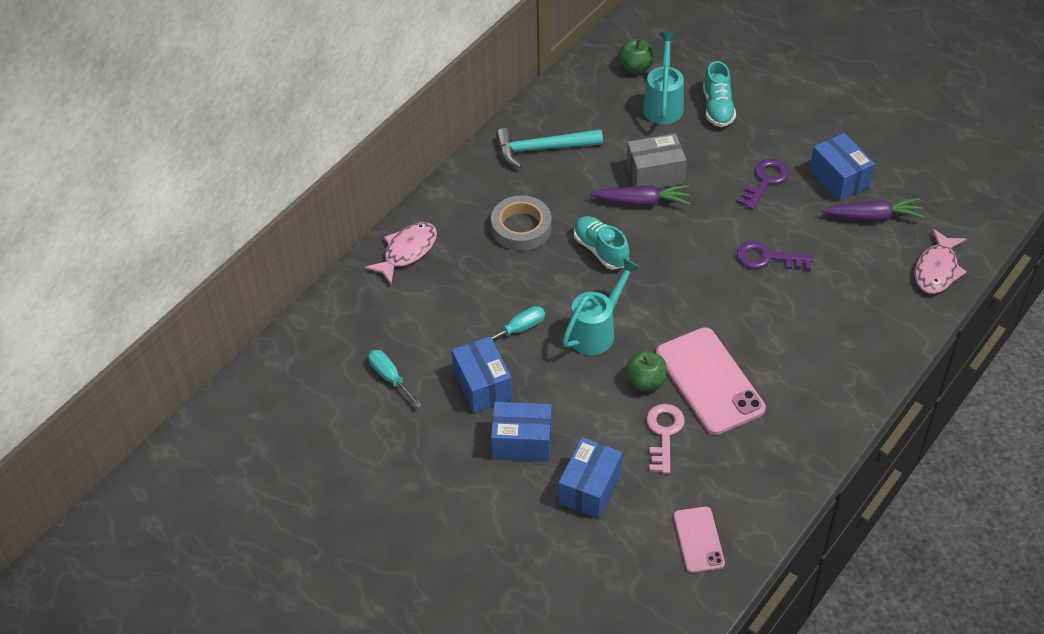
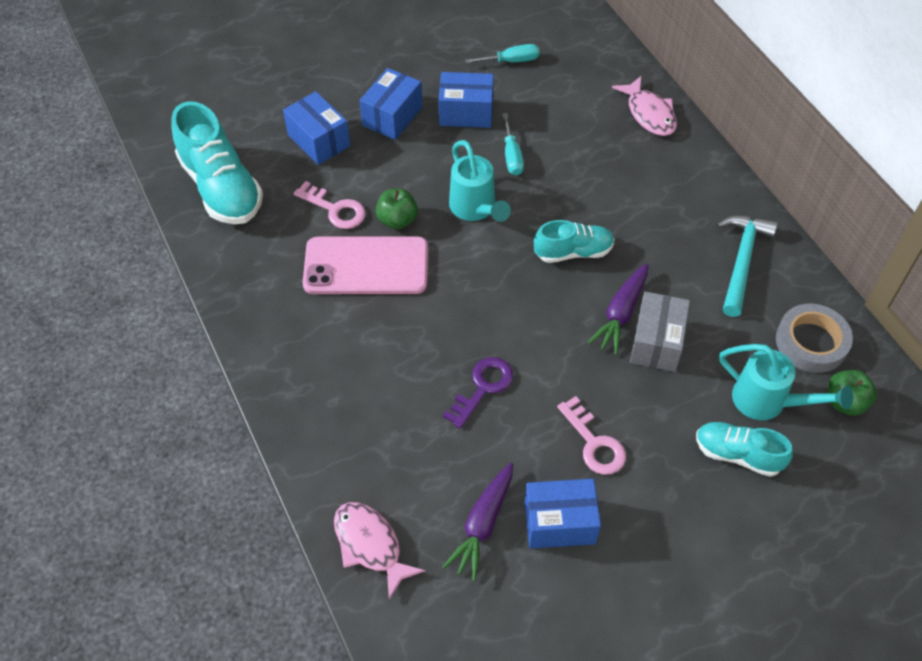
camera: 115 degrees right, 5 degrees up
(521, 227) = (636, 203): grey tape -> grey tape (811, 342)
(698, 540) = (221, 187): pink phone -> turquoise shoe
(765, 181) = (594, 443): purple key -> pink key

